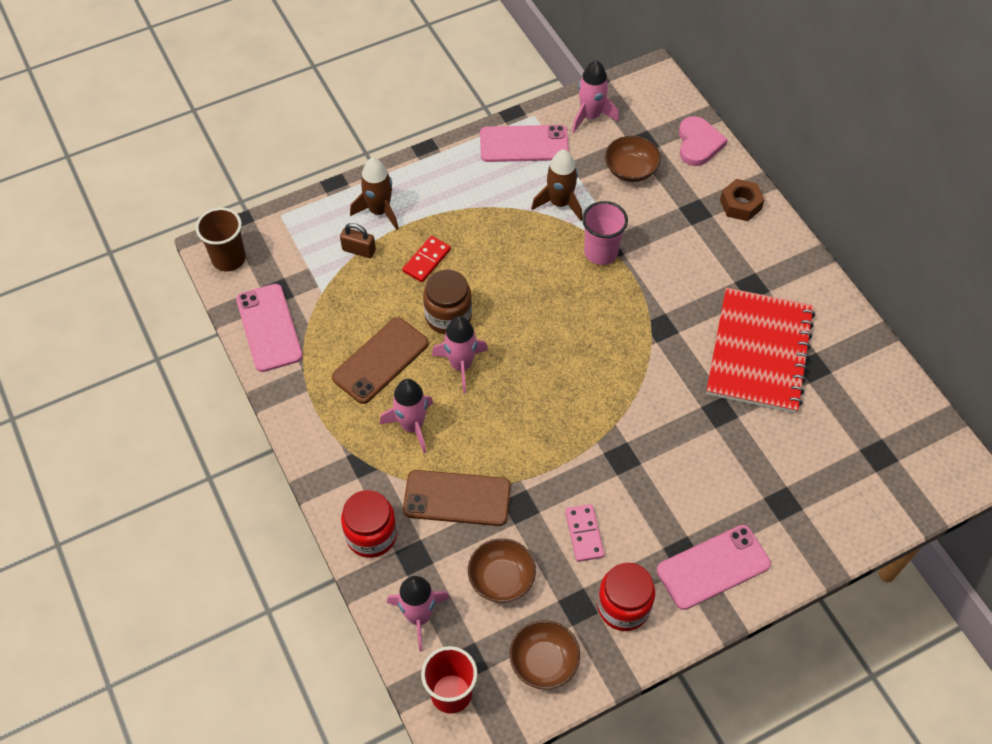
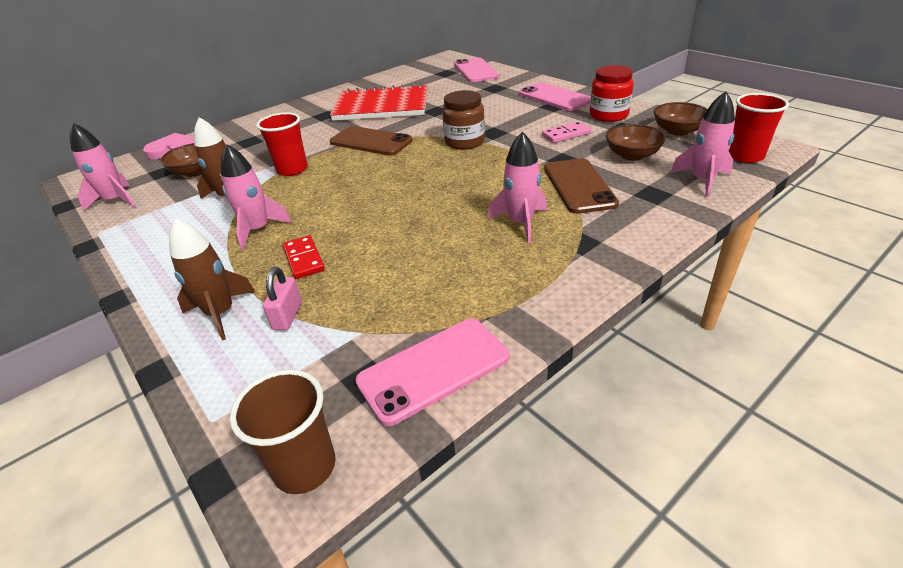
camera: 100 degrees left, 20 degrees down
(359, 250) = (287, 316): brown padlock -> pink padlock
(371, 535) = (654, 219): red jar -> none
(380, 360) = (450, 260): brown phone -> brown phone (371, 142)
(426, 260) = (304, 259): red domino -> red domino turned 45 degrees clockwise
(448, 316) = (379, 230): brown jar -> brown jar (464, 142)
(461, 365) = (437, 211): pink rocket -> pink rocket (258, 230)
(524, 144) = (140, 230): pink phone -> pink phone (475, 70)
(601, 252) = (292, 169): pink cup -> red cup
(740, 204) = (245, 127): brown nut -> none

